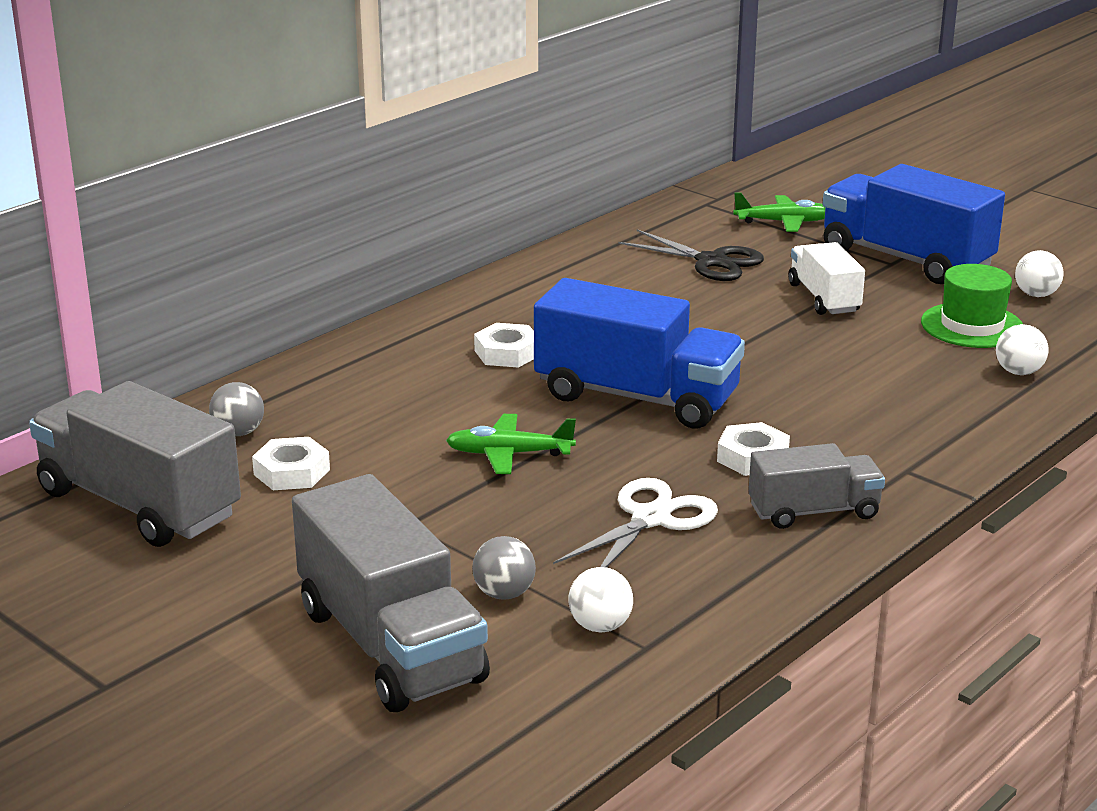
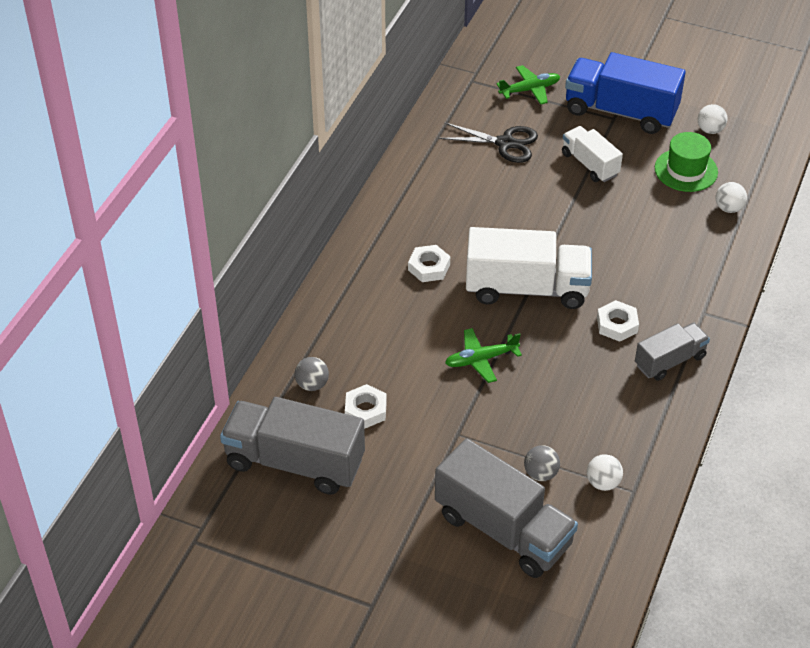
camera: 20 degrees left, 20 degrees up
(637, 397) = (526, 289): blue truck -> white truck
(651, 519) = (587, 392): white scissors -> none

